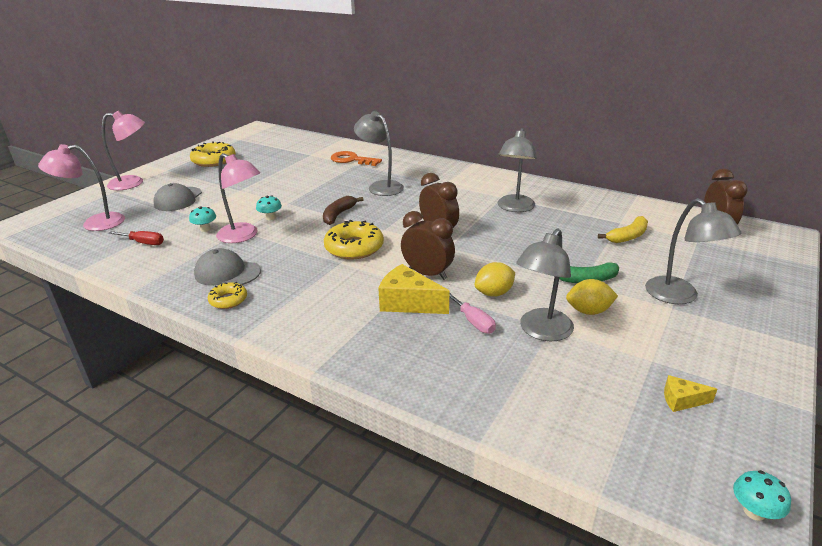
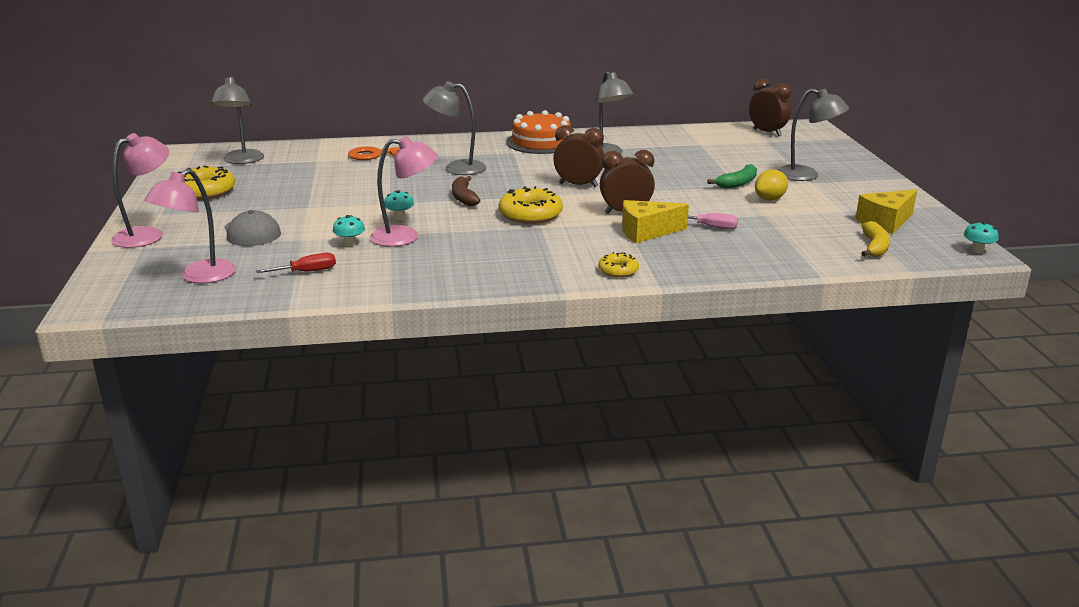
camera: 40 degrees left, 5 degrees down
(227, 273) = (454, 263): grey cap -> none
(228, 300) = (499, 277): yellow donut -> yellow donut (618, 270)
(481, 181) = (541, 142): none -> orange cake
(494, 293) = (694, 208): yellow lemon -> none
(541, 331) = (761, 218): grey lamp -> grey lamp (242, 161)
(628, 236) = (720, 151): yellow banana -> yellow banana (874, 247)
(681, 400) = (885, 222): yellow cheese -> yellow cheese, size x1.89

